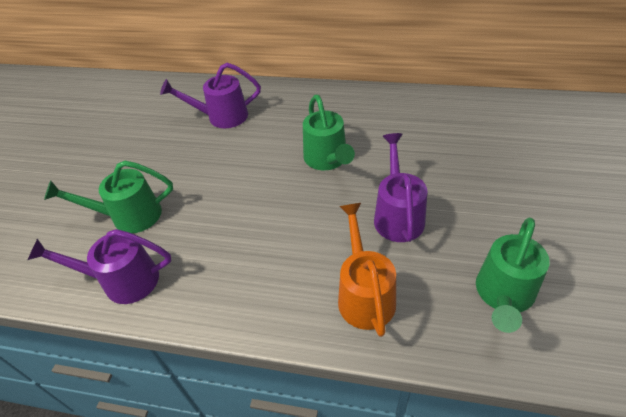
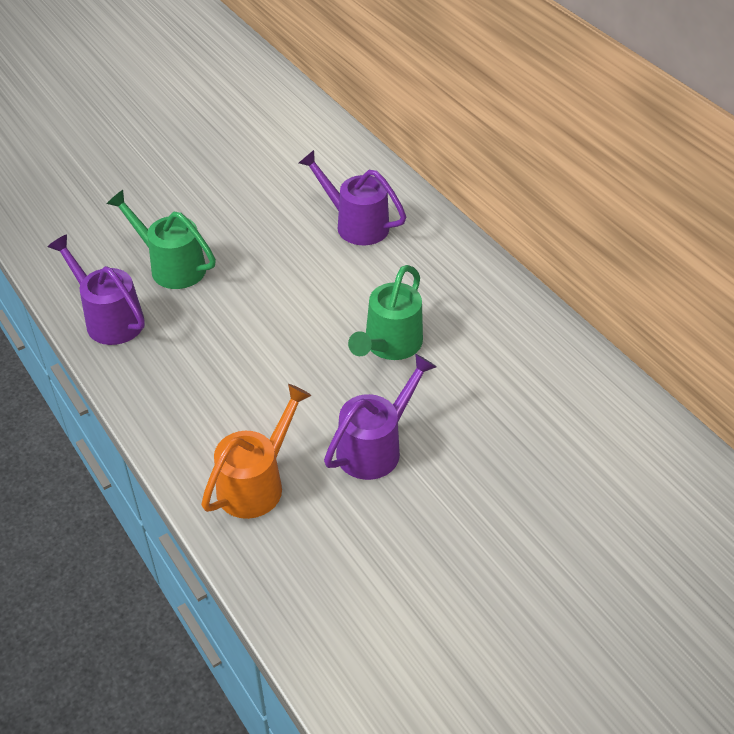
camera: 40 degrees right, 0 degrees up
(503, 296) = (359, 585): green watering can -> none

